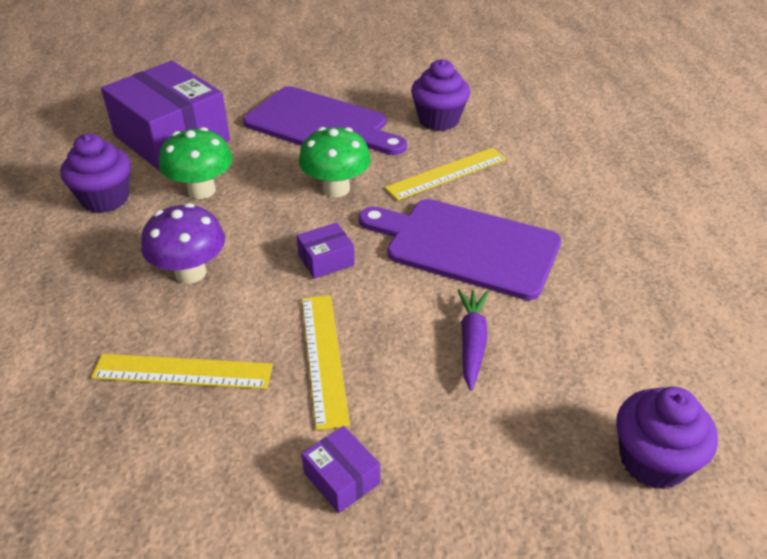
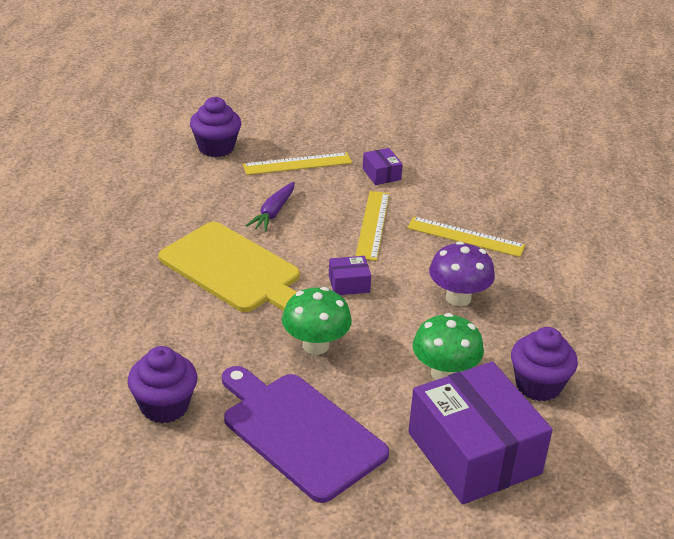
camera: 165 degrees left, 5 degrees down
(446, 173) = (203, 337): yellow ruler -> yellow ruler (297, 164)
(466, 246) = (234, 270): purple cutting board -> yellow cutting board

